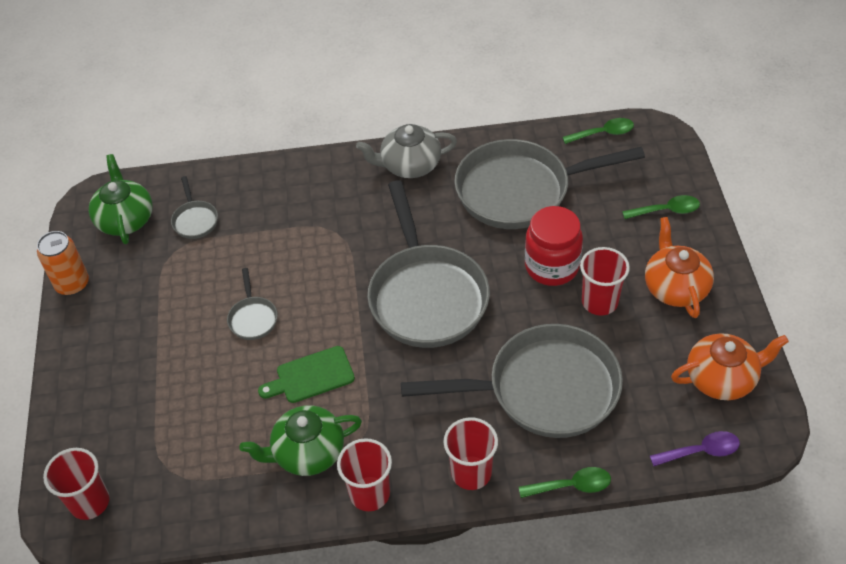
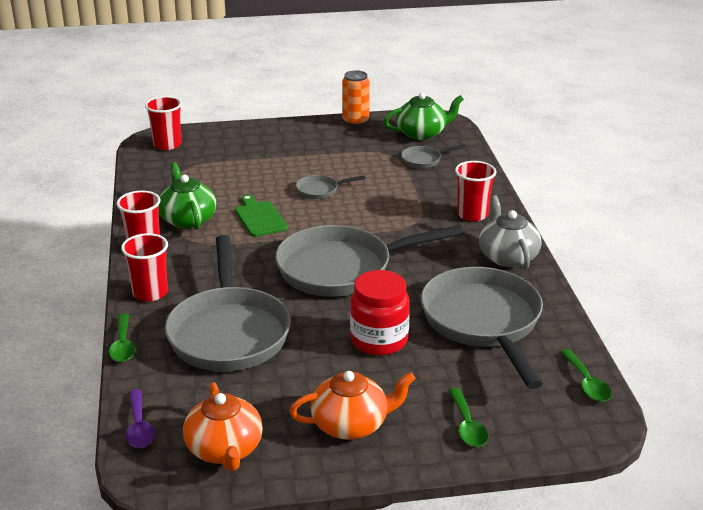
camera: 85 degrees right, 20 degrees down
(599, 302) = (332, 370): red cup -> red cup (472, 214)

